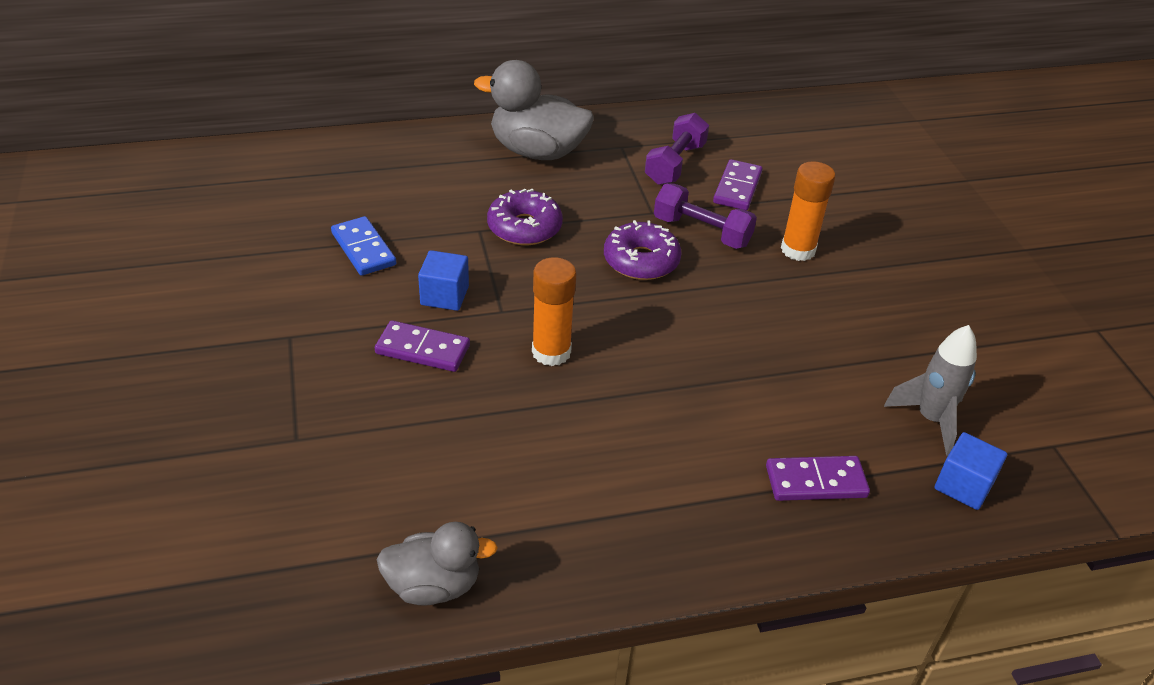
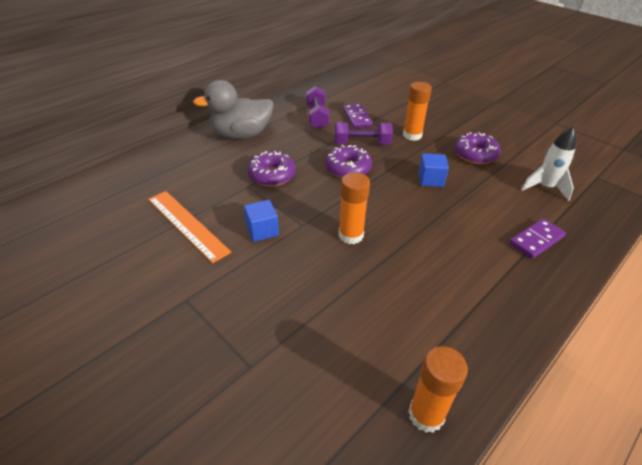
camera: 30 degrees left, 0 degrees up
(363, 249) = (187, 224): blue domino -> orange ruler
(423, 349) = (278, 267): purple domino -> none
(434, 585) = (426, 415): grey duck -> orange glue stick
(871, 321) = (475, 154): none -> purple donut
(930, 419) = (545, 188): grey rocket -> white rocket
(963, 486) = (589, 211): blue cube -> blue cube (430, 179)

